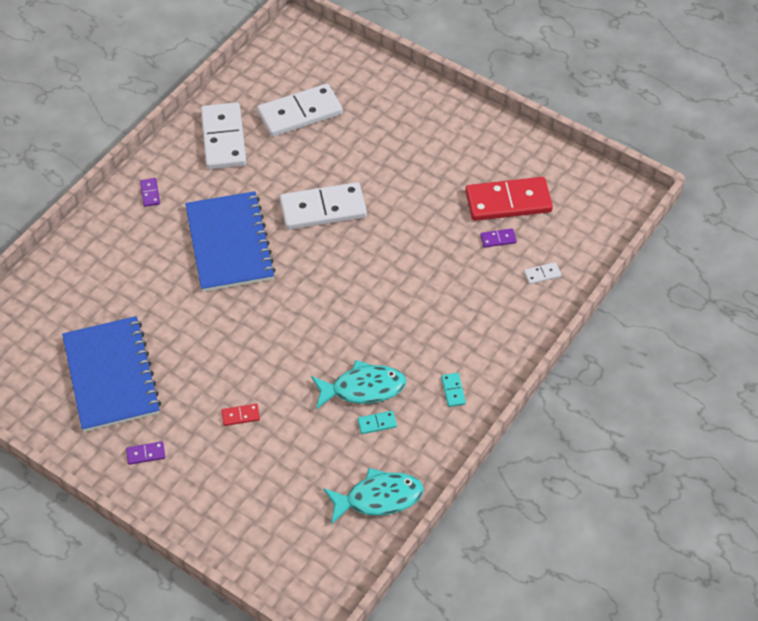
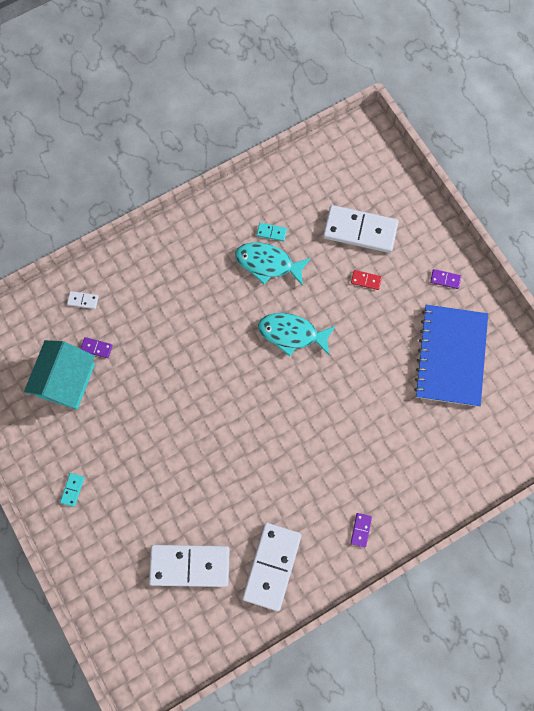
camera: 155 degrees left, 20 degrees up
(229, 243) = (313, 442): blue notebook -> none
(323, 209) = (220, 443): white domino -> white domino (360, 231)
(378, 498) = (297, 179): turquoise fish -> turquoise fish (292, 334)
(453, 391) = (205, 234): turquoise domino -> turquoise domino (72, 490)
(508, 202) = (66, 380): red domino -> turquoise house

